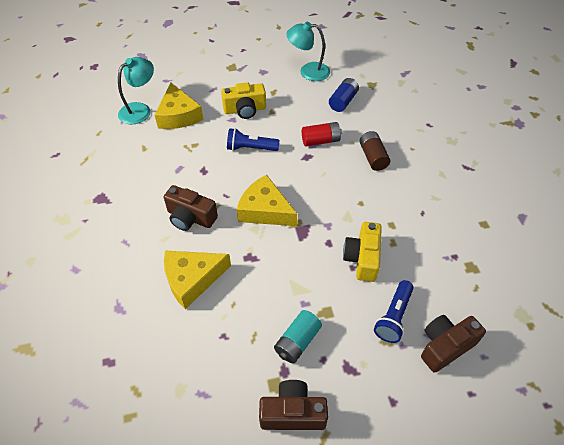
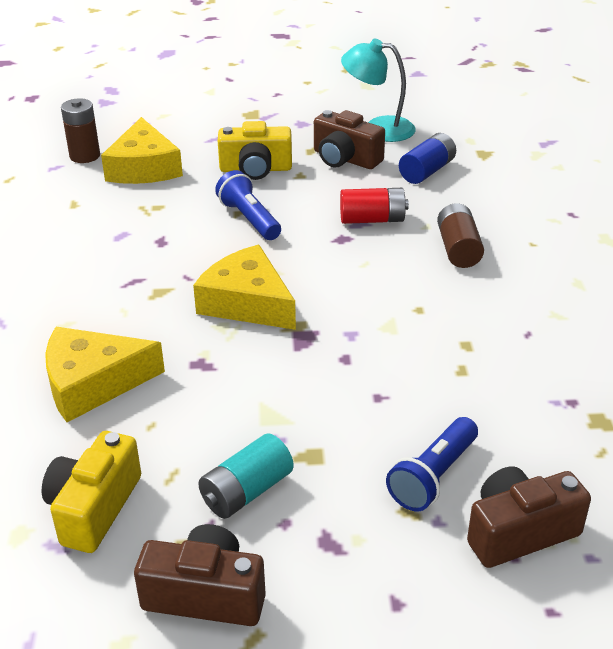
camera: 10 degrees right, 15 degrees down
(140, 110) = (85, 156): turquoise lamp -> brown battery
(190, 217) = (118, 300): brown camera -> brown camera (345, 159)
(250, 148) = (249, 219): blue flashlight -> blue flashlight turned 45 degrees clockwise
(362, 258) = (399, 386): yellow camera -> yellow camera (94, 508)

